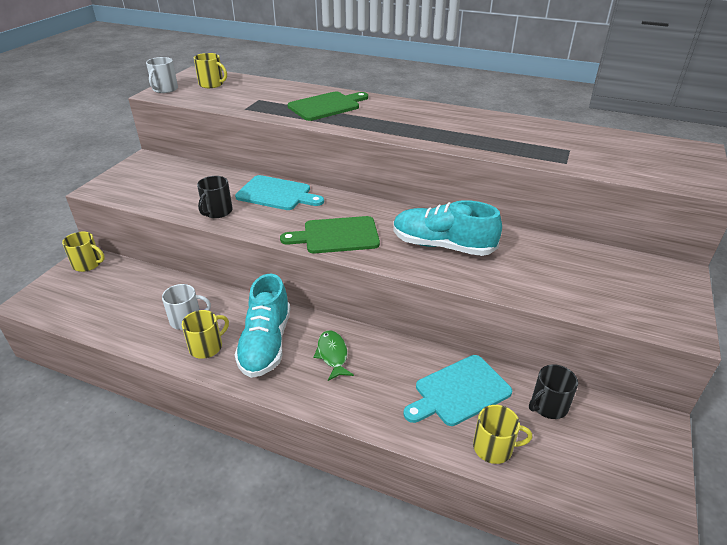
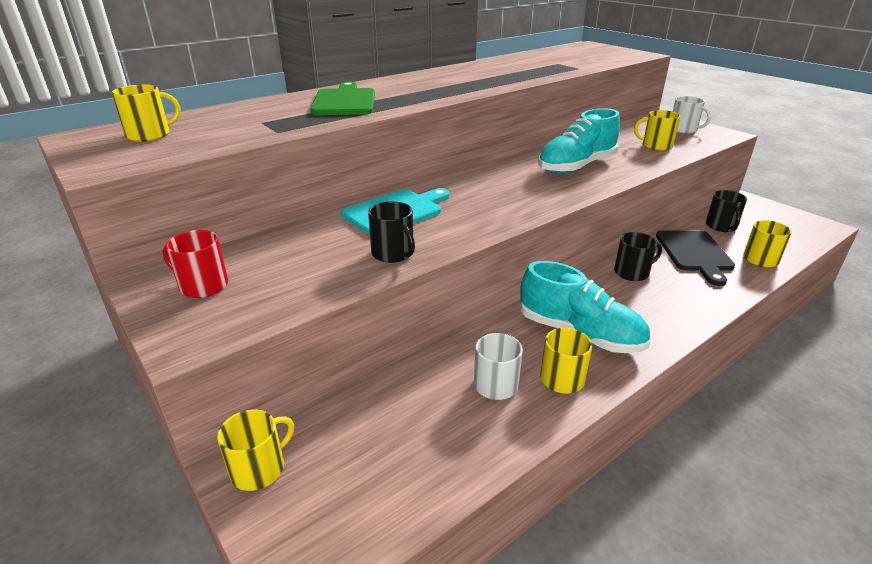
camera: 60 degrees left, 5 degrees down
(149, 172) = (203, 285): none -> red mug
(165, 89) = (96, 162): white mug -> white mug (683, 130)
(332, 355) = (620, 298): green fish -> none
(337, 236) = (519, 201): green cutting board -> none
(382, 354) = (632, 272): none -> black mug
(459, 391) = (694, 253): turquoise cutting board -> black cutting board
(562, 282) = (656, 146): none -> yellow mug

